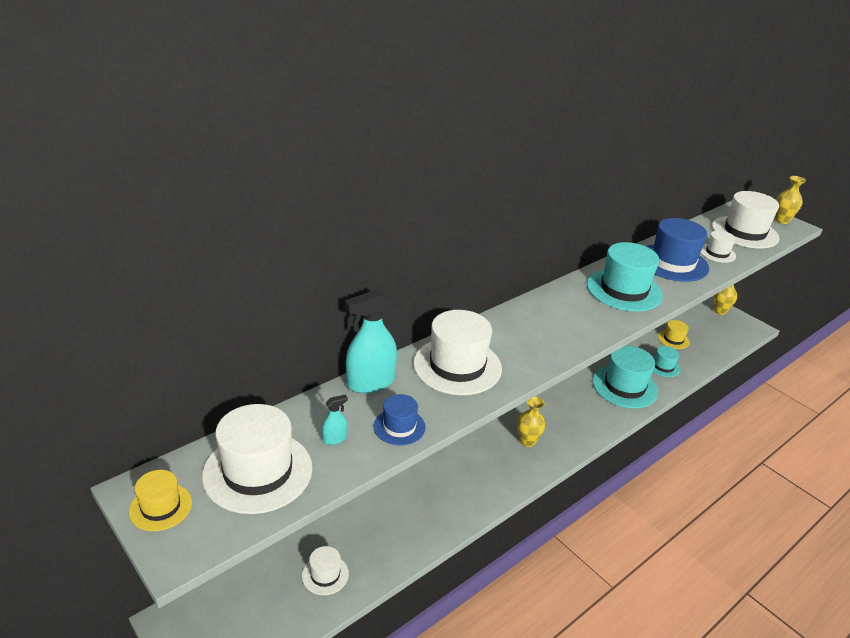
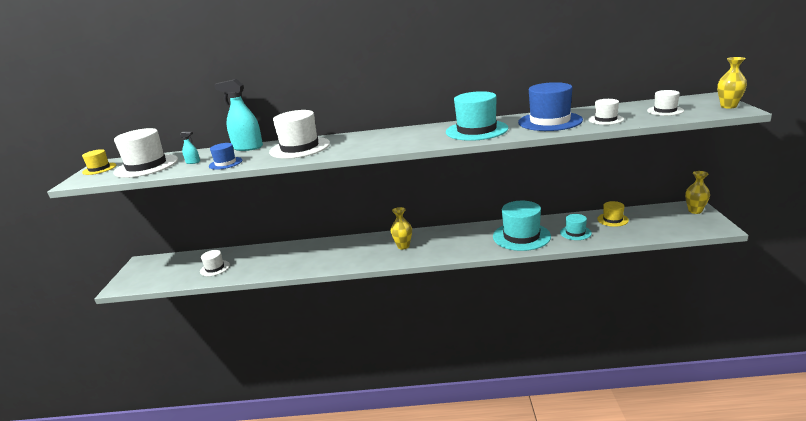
camera: 45 degrees right, 10 degrees down
(744, 232) = (665, 110): white hat -> white hat, size x0.52

